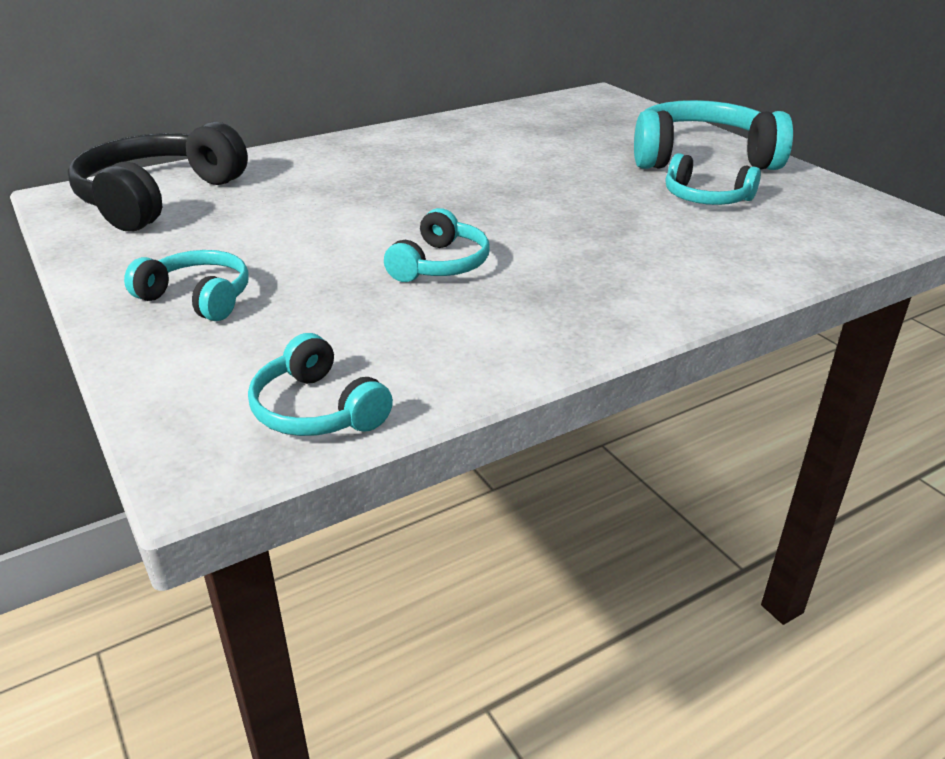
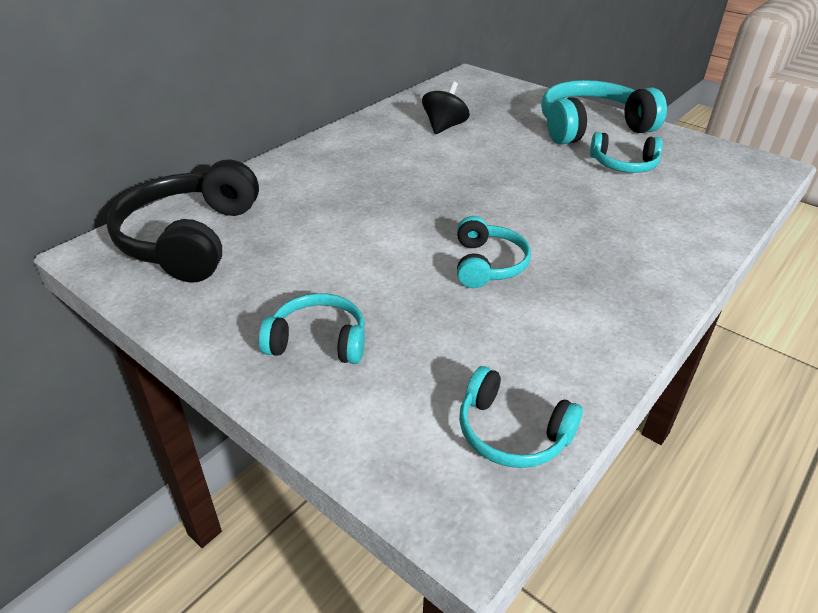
camera: 20 degrees left, 5 degrees up
(517, 137) = (444, 127): none -> black spinning top

